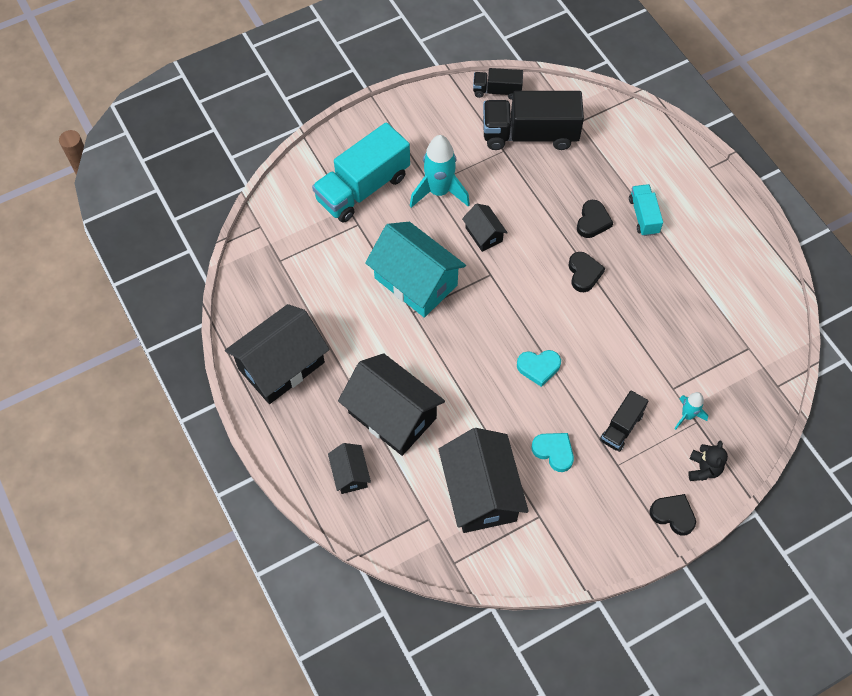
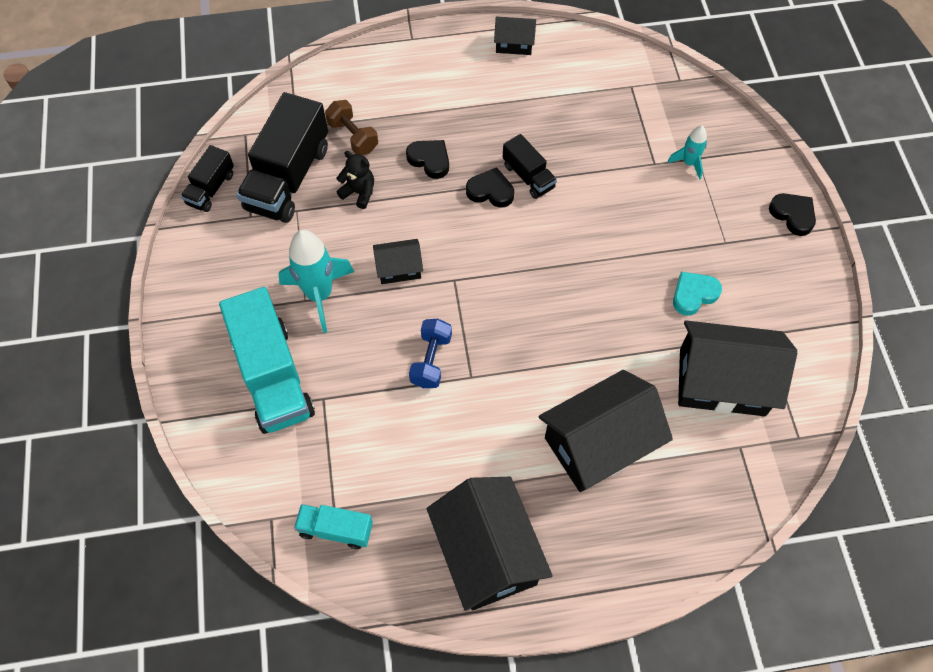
camera: 70 degrees left, 0 degrees up
(350, 474) = (661, 515): black house -> black house (514, 44)
(415, 281) = (431, 360): turquoise house -> blue dumbbell
(538, 367) = (589, 274): turquoise heart -> none
(589, 162) = (353, 136): none -> brown dumbbell
(621, 427) = (684, 223): black truck -> black truck (528, 176)
(643, 216) = (443, 114): turquoise truck -> turquoise truck (336, 529)
(673, 515) = (793, 215): black heart -> black heart turned 90 degrees clockwise
(703, 469) = (750, 172): black teddy bear -> black teddy bear (359, 193)

